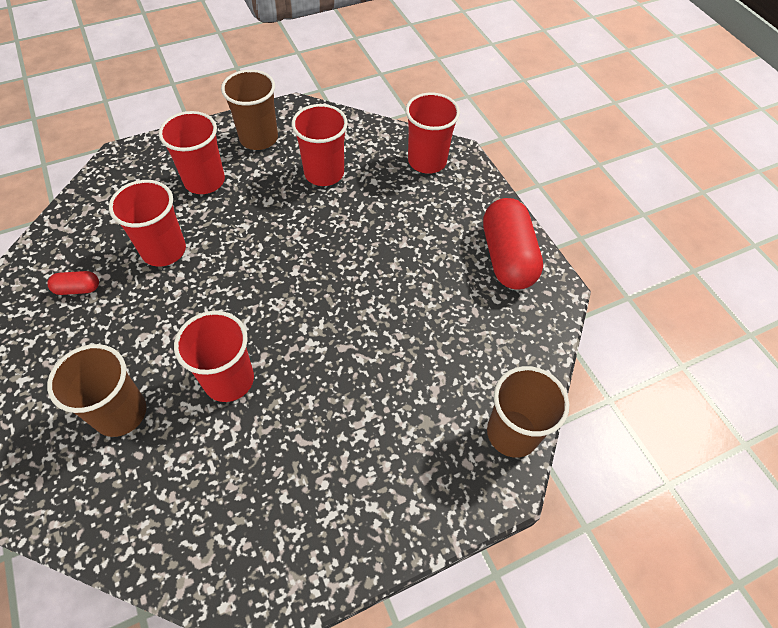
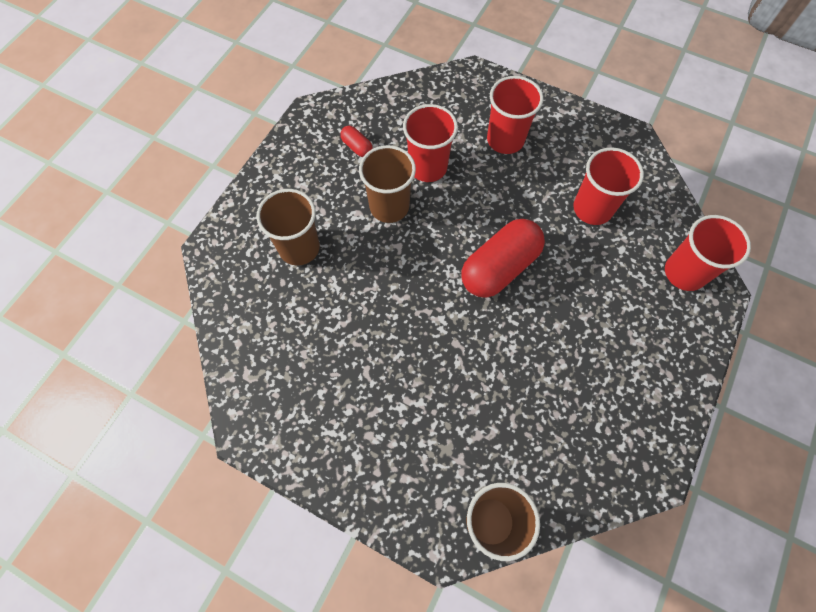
camera: 55 degrees right, 10 degrees up
(229, 380) = (371, 290): red cup -> none
(259, 138) = (578, 139): brown cup -> brown cup (389, 206)
(507, 257) = (649, 408): red capsule -> red capsule (499, 267)

